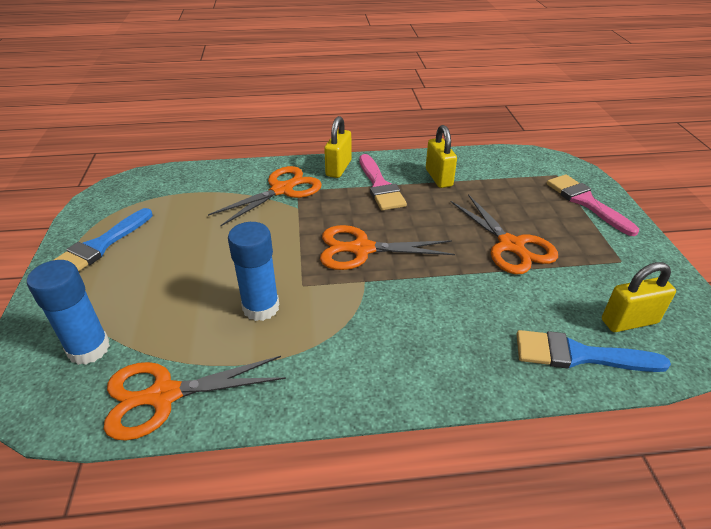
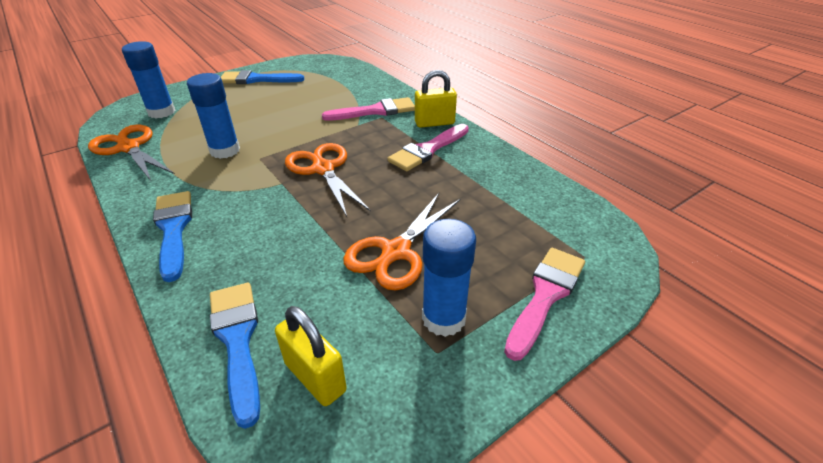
camera: 60 degrees right, 0 degrees up
(282, 190) = (375, 111): orange scissors -> pink brush
(394, 374) = (173, 229): none -> blue brush
(438, 178) = (478, 176): yellow padlock -> none
(592, 248) = (443, 318): none -> blue glue stick

